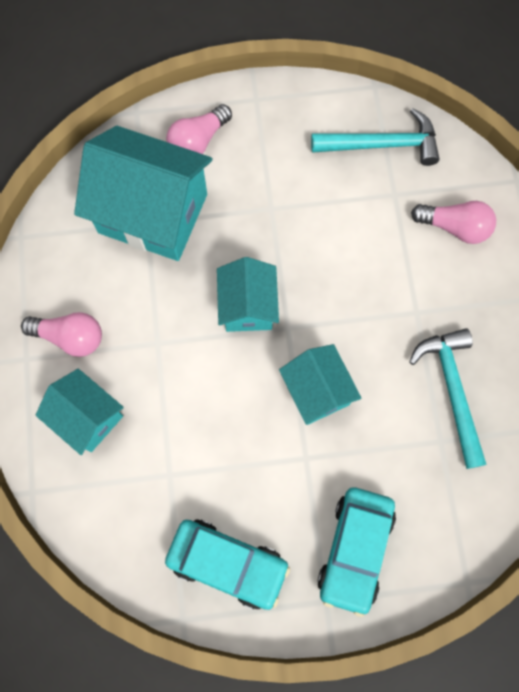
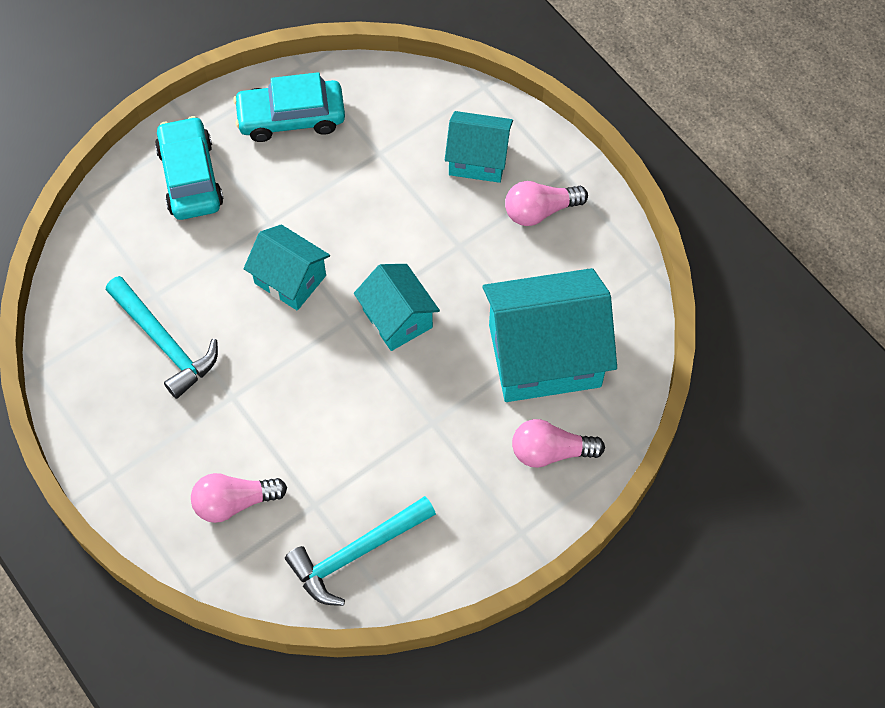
camera: 150 degrees right, 10 degrees down
(198, 141) = (550, 451): pink light bulb -> pink light bulb turned 105 degrees counterclockwise

